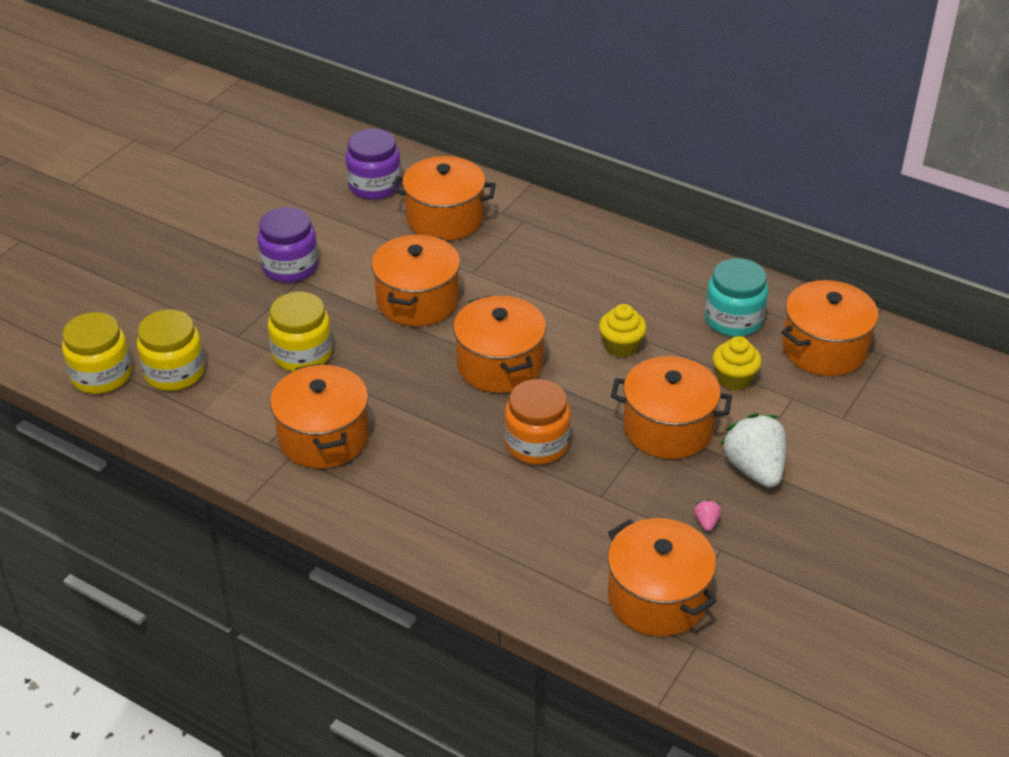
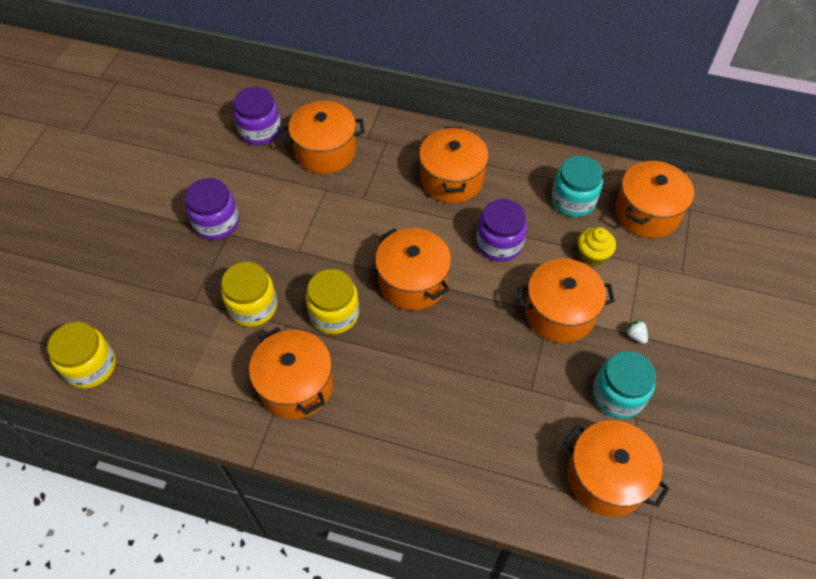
camera: 15 degrees left, 15 degrees up
(174, 372) = (152, 349): yellow jar -> yellow jar (334, 314)
(417, 301) = (329, 234): orange pot -> orange pot (452, 179)
(537, 444) = (466, 351): orange jar -> none
(621, 346) = (499, 244): yellow cupcake -> purple jar
(706, 522) = (618, 395): pink strawberry -> turquoise jar
(754, 469) = (635, 336): white strawberry -> white strawberry, size x0.41

